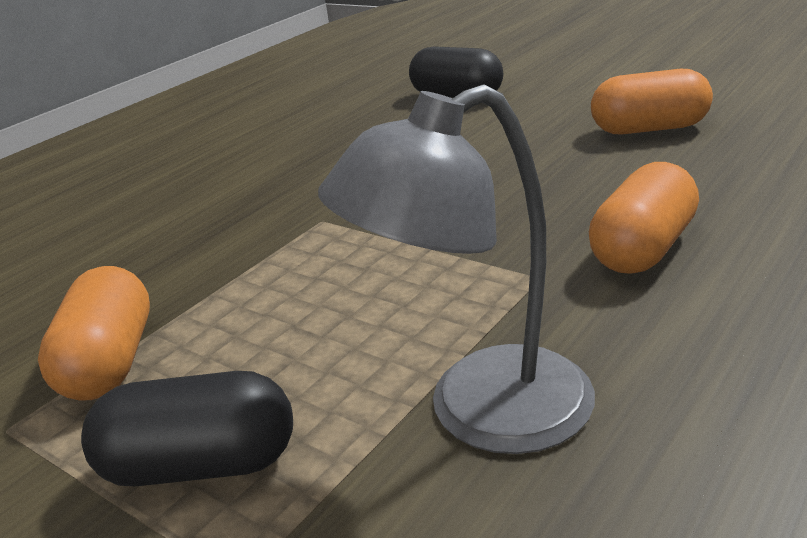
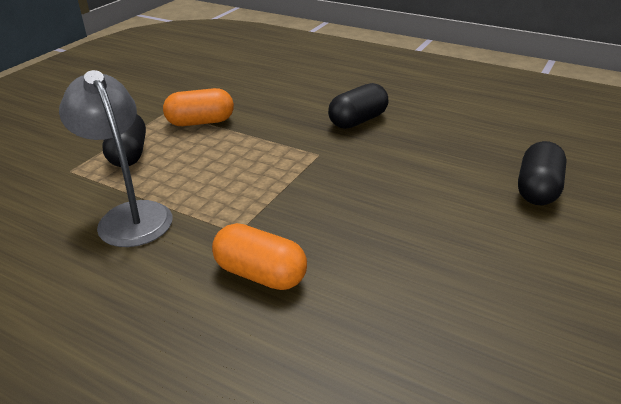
camera: 80 degrees right, 5 degrees up
(229, 193) = (358, 121): none -> black capsule
(649, 129) = (471, 295): orange capsule -> none

